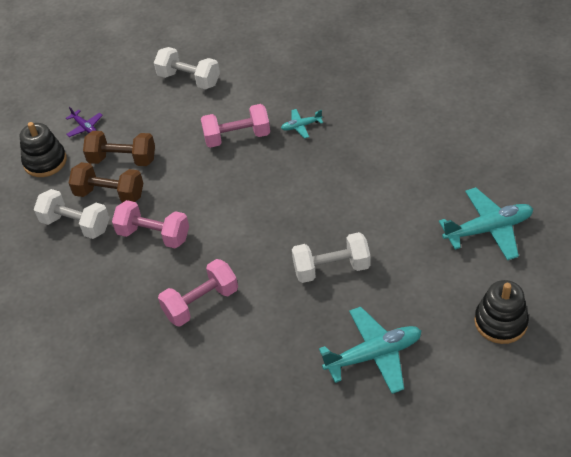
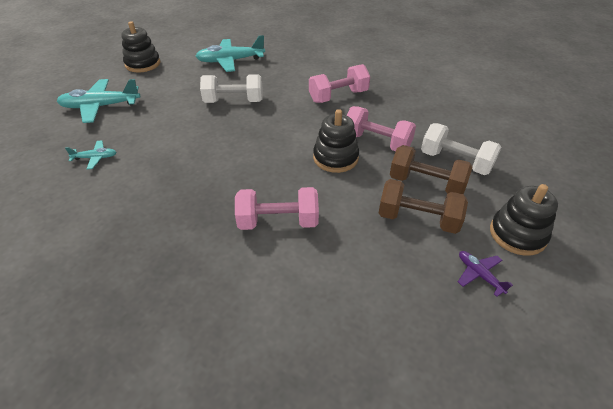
camera: 175 degrees left, 5 degrees down
(189, 79) = (328, 331): white dumbbell -> none
(196, 207) = (335, 158): none -> black stacking toy
(301, 126) = (199, 221): turquoise plane -> turquoise plane (95, 158)

